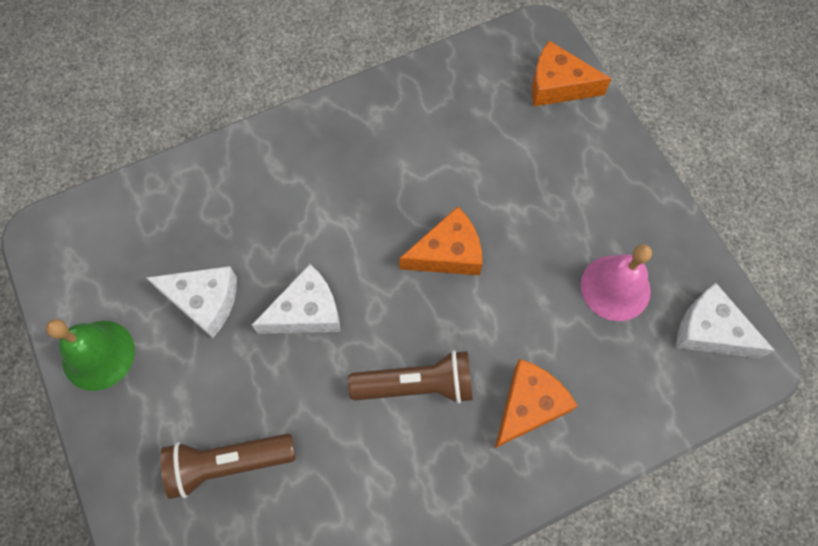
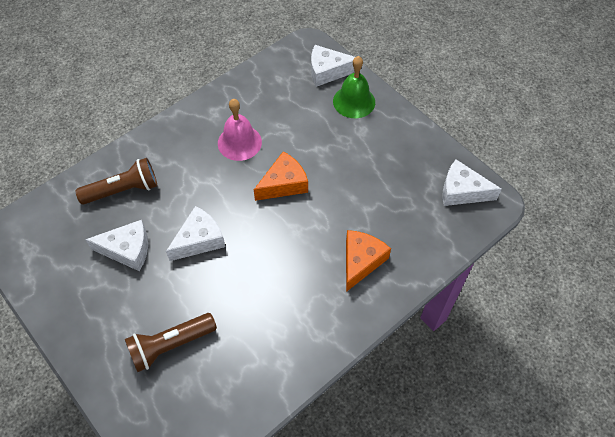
camera: 15 degrees left, 10 degrees down
(98, 355) = (61, 300): green bell -> green bell (354, 101)
(417, 385) = (285, 266): brown flashlight -> brown flashlight (123, 190)
(558, 85) = (328, 71): orange cheese -> white cheese
(615, 287) = (396, 180): pink bell -> pink bell (239, 142)

